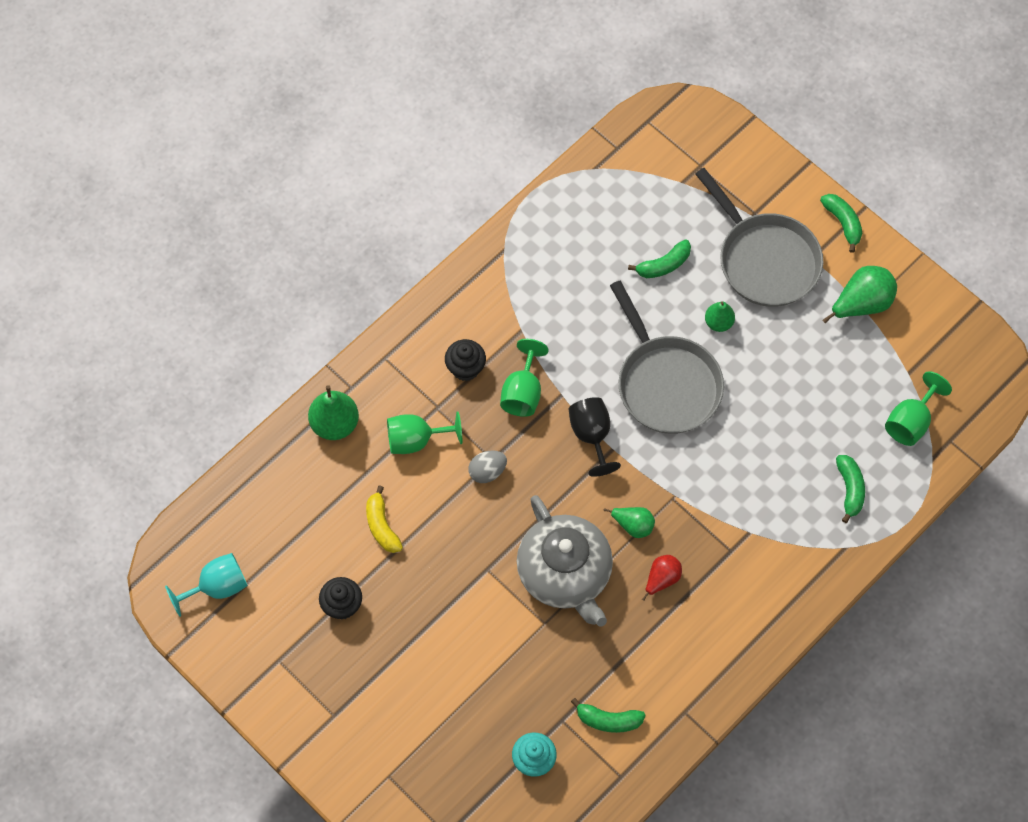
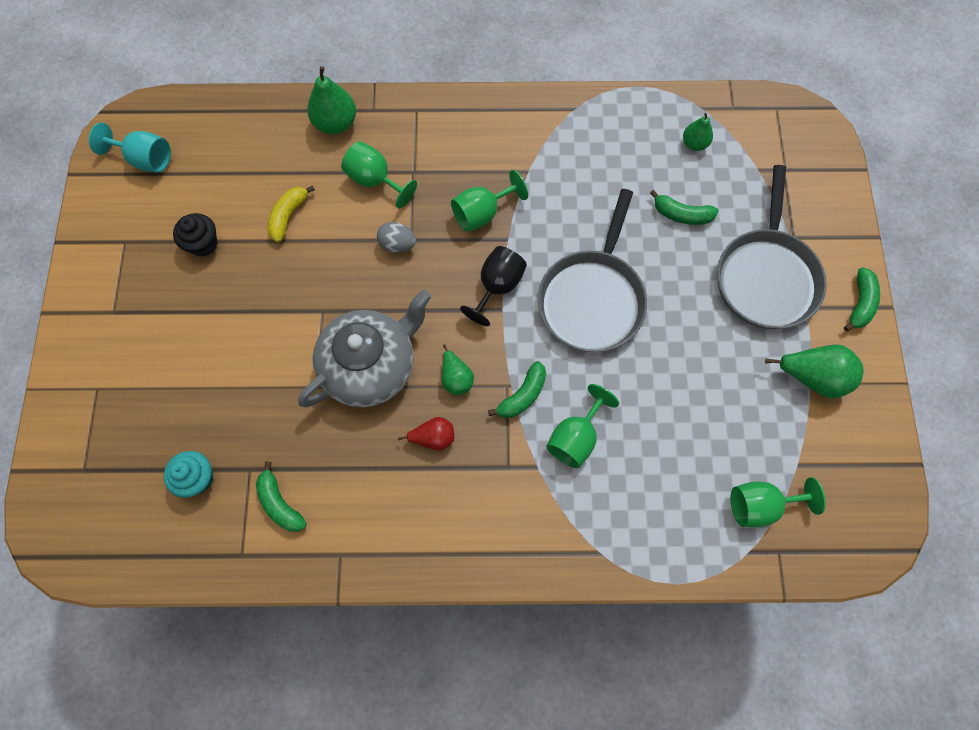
camera: 45 degrees right, 5 degrees up
(465, 368) = (461, 163): black cupcake -> none
(565, 573) = (370, 365): grey teapot -> grey teapot turned 150 degrees counterclockwise
(718, 322) = (680, 291): green pear -> green pear (694, 143)
(754, 489) = (576, 437): none -> green goblet
(850, 489) = (652, 511): green banana -> green banana (522, 395)

